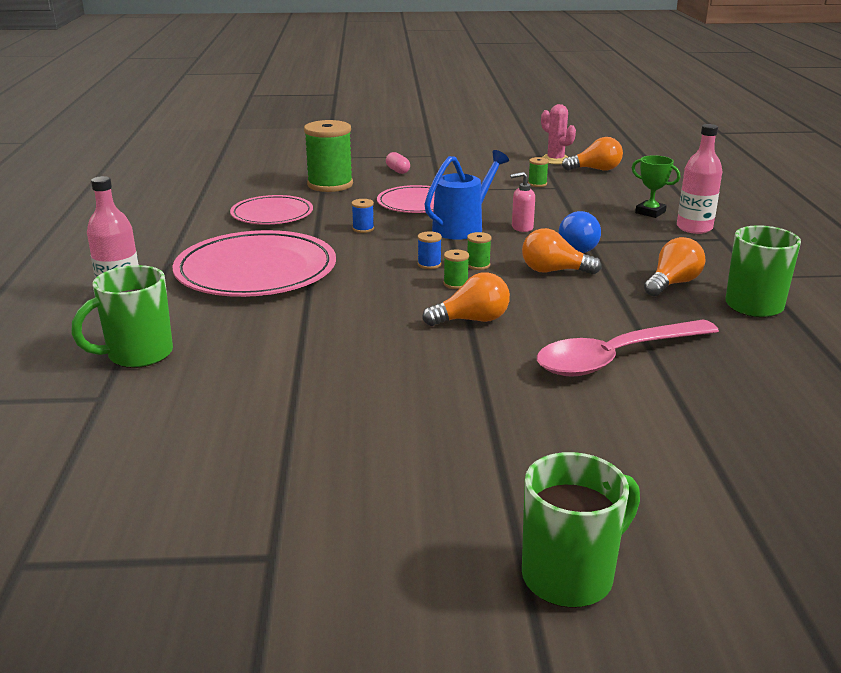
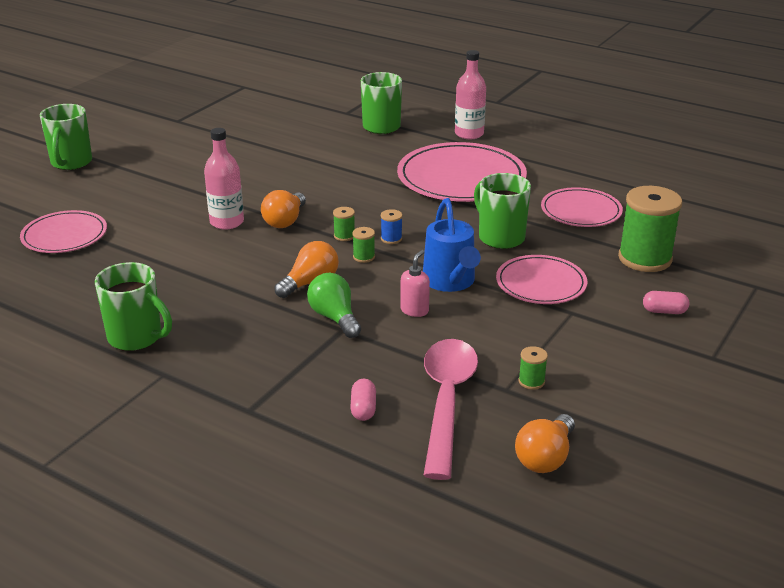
camera: 125 degrees right, 5 degrees up
(363, 229) = (500, 237): blue spool -> green mug
(555, 160) = (617, 446): pink cactus -> none
(581, 248) = (334, 318): blue light bulb -> green light bulb
(616, 358) = (171, 245): pink spoon -> pink spoon (446, 401)
(650, 212) = (363, 409): green trophy -> pink capsule
(672, 283) = (216, 323): orange light bulb -> none
(694, 228) = (292, 410): pink bottle -> pink bottle (227, 222)
(722, 437) = (64, 235): none -> pink plate

